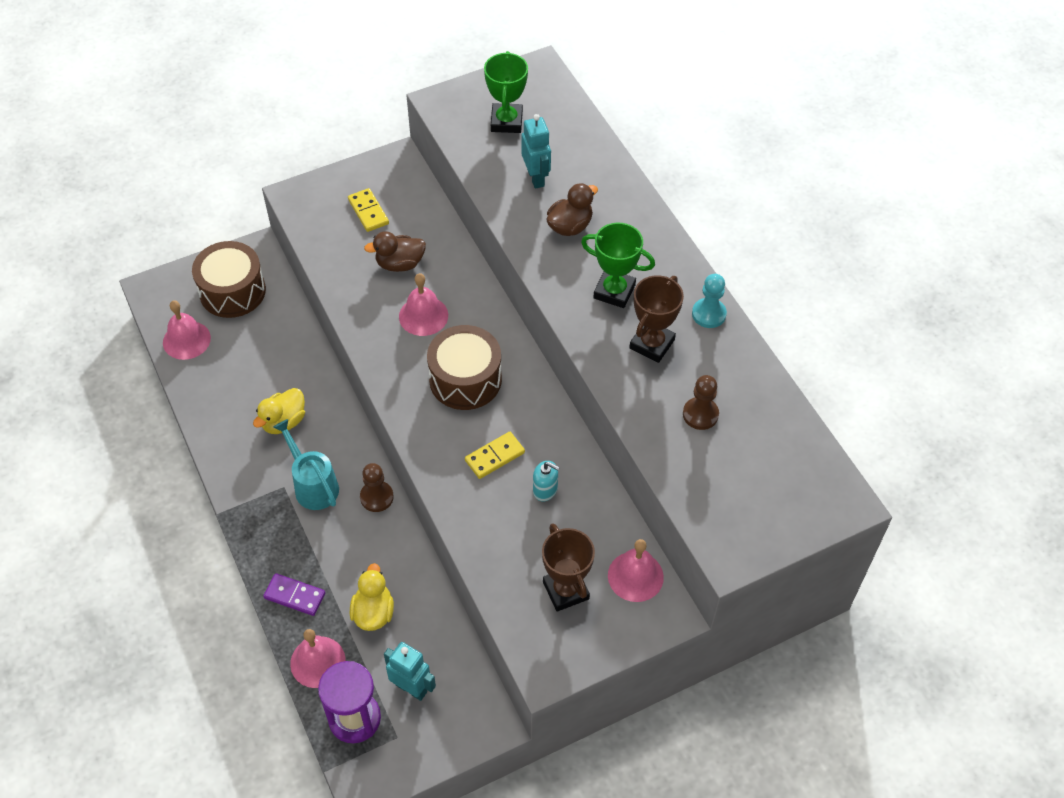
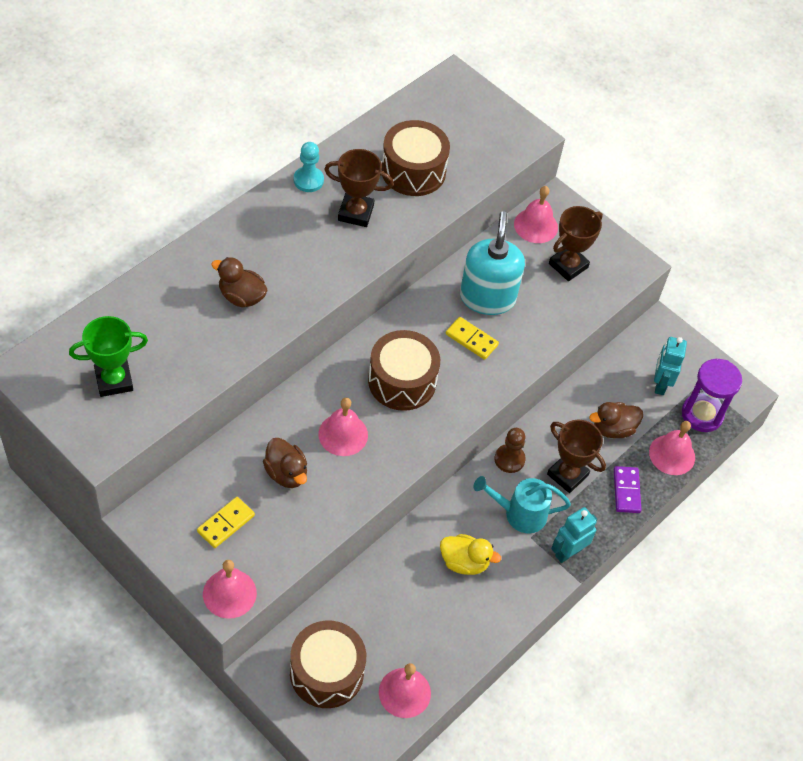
camera: 115 degrees left, 0 degrees up
(302, 201) = (229, 593): none -> pink bell
(313, 485) = (519, 513): turquoise watering can -> turquoise watering can turned 60 degrees clockwise
(337, 545) = (567, 475): none -> brown trophy
(373, 612) = (613, 429): yellow duck -> brown duck
(536, 178) = (187, 337): turquoise robot -> turquoise robot (568, 552)
(545, 490) = (487, 297): turquoise soap dispenser -> turquoise soap dispenser, size x2.24
(614, 291) = (308, 249): green trophy -> none
(700, 414) = (413, 171): brown pawn -> brown drum

